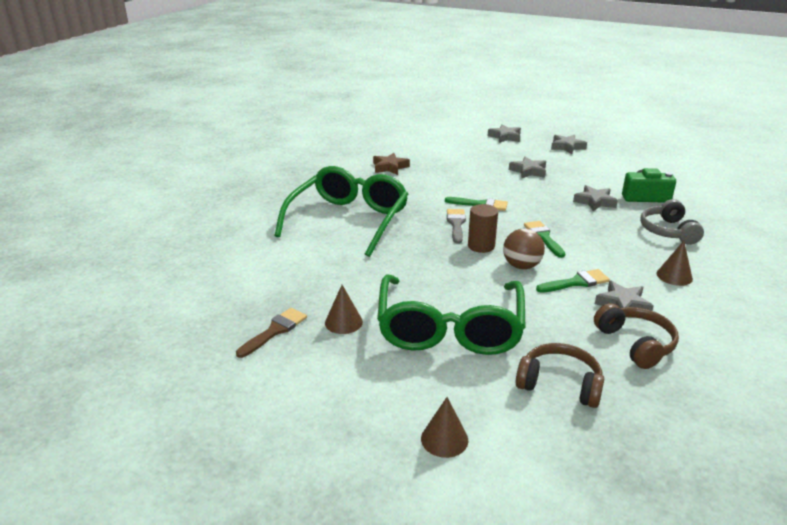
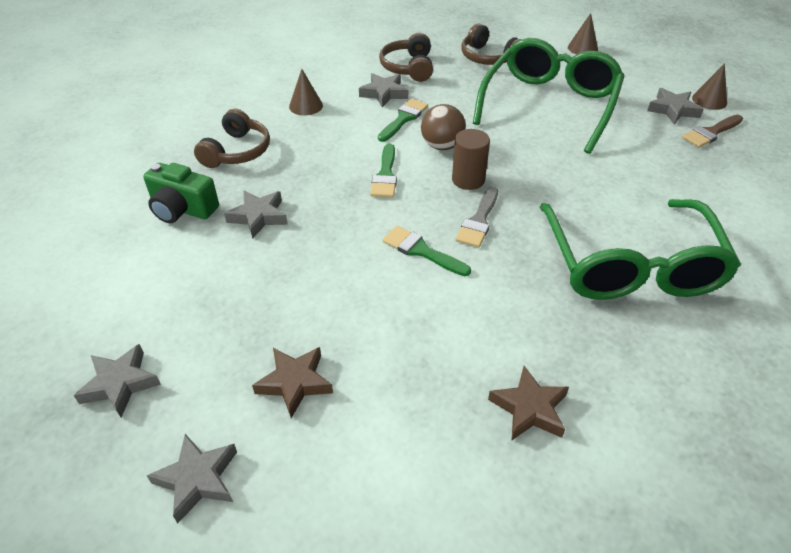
camera: 160 degrees left, 15 degrees up
(343, 322) = (645, 128): brown cone -> brown cone (709, 100)
(349, 220) = (630, 265): green glasses -> green glasses turned 45 degrees counterclockwise
(496, 158) = (294, 383): none -> brown star
(528, 171) = (277, 317): grey star -> grey star (673, 110)
(576, 282) = (403, 119): green brush -> green brush turned 120 degrees clockwise
(667, 231) = (237, 151): grey headphones -> brown headphones

